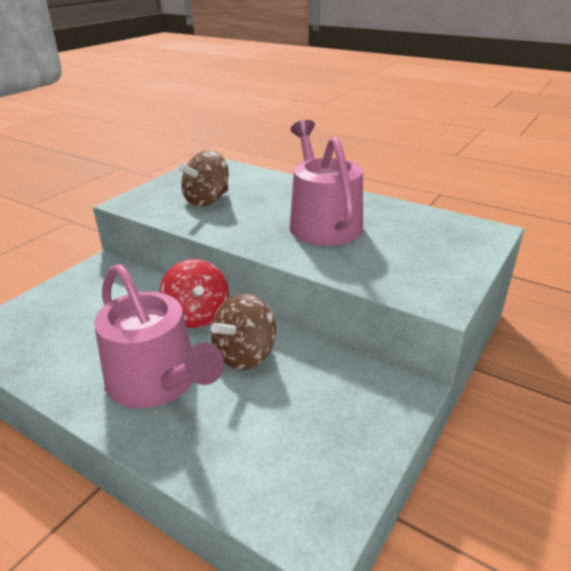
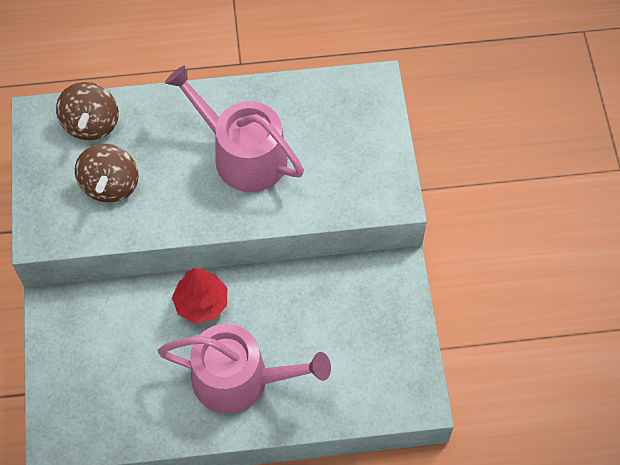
camera: 40 degrees left, 30 degrees up
(197, 315) = (201, 303): red spinning top -> red tree
(244, 355) = (273, 315): brown spinning top -> brown spinning top (91, 124)

